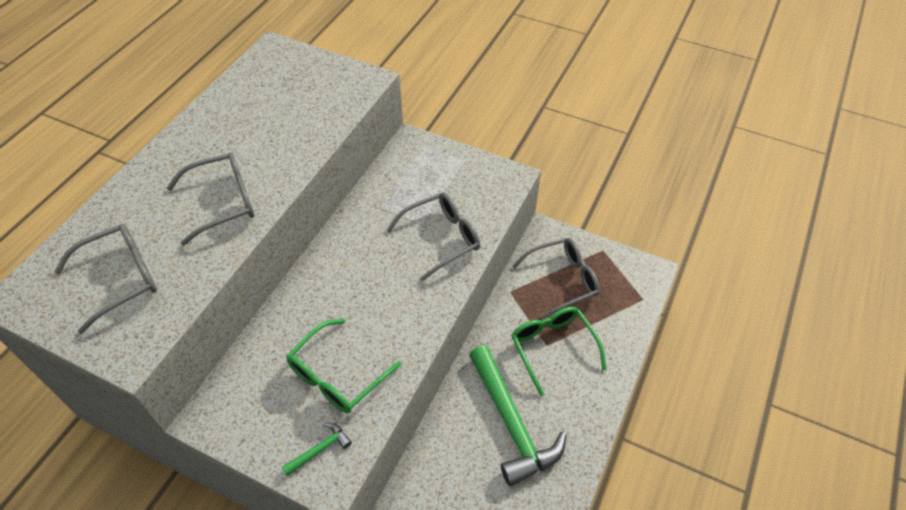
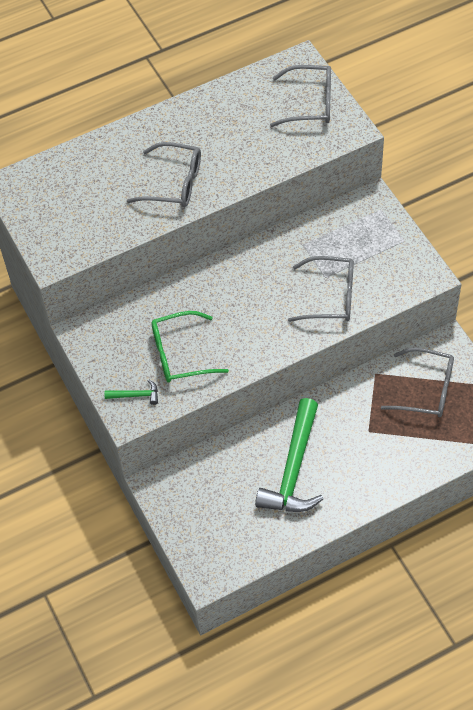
camera: 40 degrees right, 5 degrees up
(121, 279) = (75, 206): grey glasses -> grey glasses (310, 103)
(553, 347) = (371, 436): green glasses -> none

